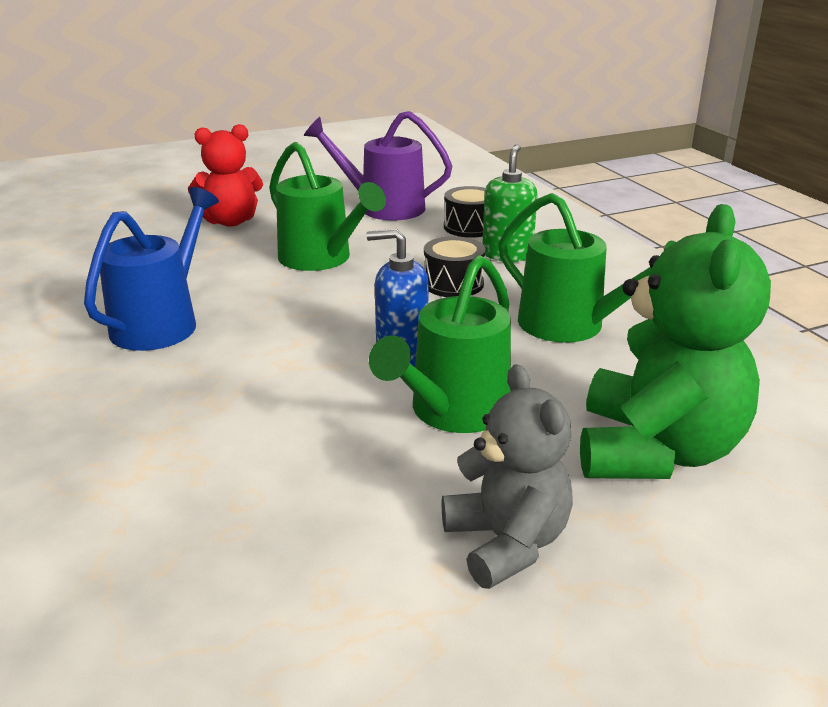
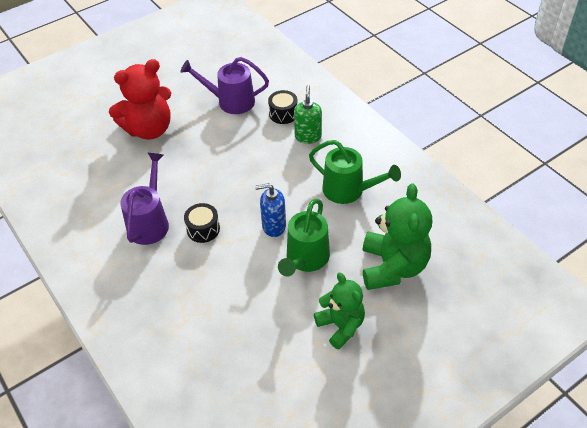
camera: 10 degrees left, 20 degrees up
(162, 322) = (150, 222): blue watering can -> purple watering can
(230, 221) = (149, 129): red teddy bear -> red teddy bear, size x1.54
(321, 259) = (212, 156): green watering can -> none
(453, 284) = (285, 167): black drum -> black drum (203, 229)
(506, 543) = (341, 326): grey teddy bear -> green teddy bear

